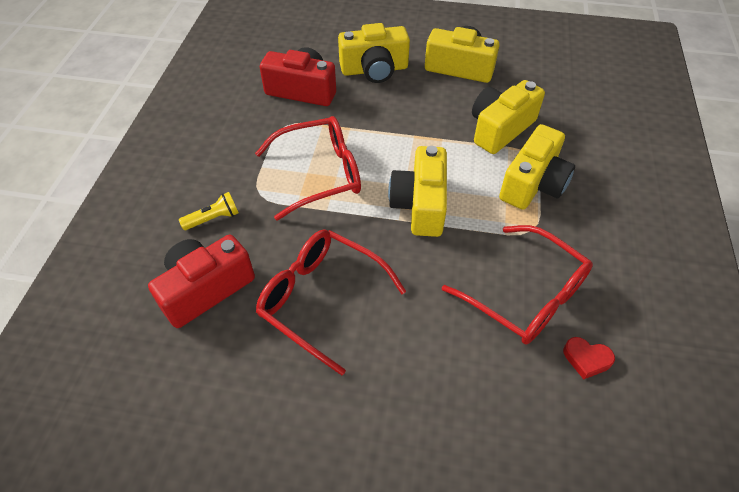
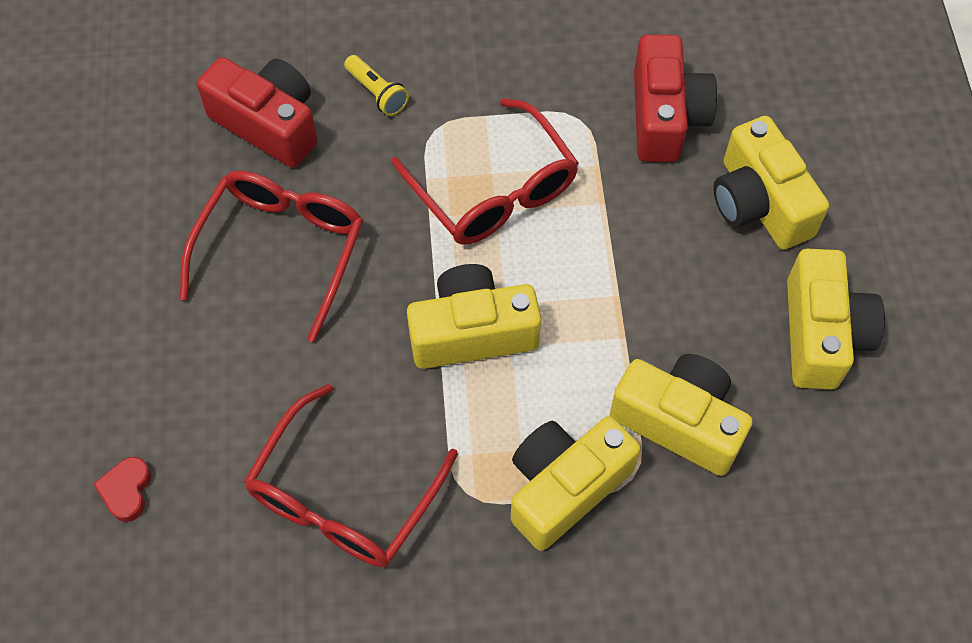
camera: 75 degrees right, 10 degrees up
(533, 184) = (565, 487): yellow camera -> yellow camera turned 120 degrees clockwise
(586, 359) = (258, 583): red heart -> red heart (126, 490)

